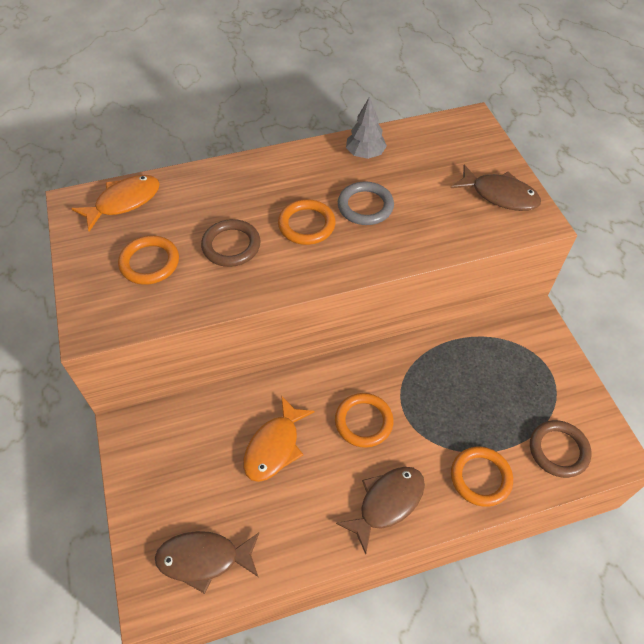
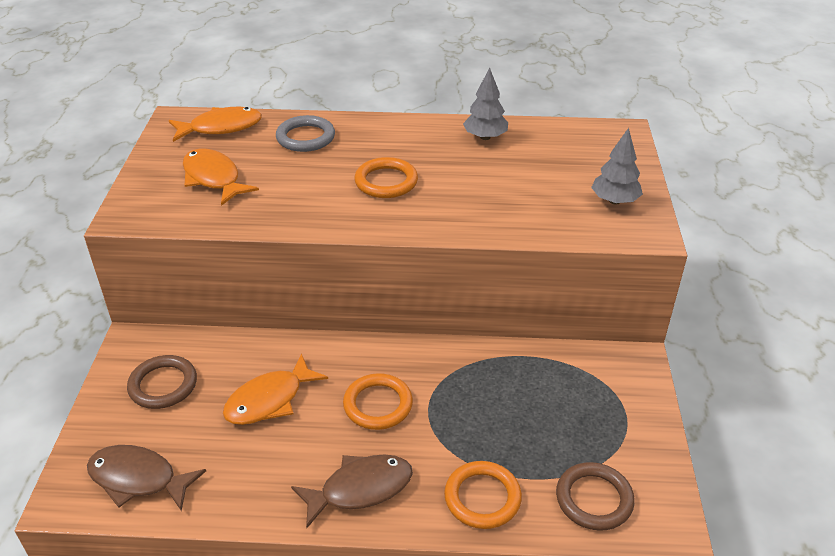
camera: 20 degrees right, 15 degrees down
(149, 263) = (213, 178): orange ring -> orange fish
(231, 246) = (300, 182): brown ring -> brown ring (163, 385)
(365, 206) = (457, 179): grey ring -> grey ring (305, 137)
(500, 195) = (614, 201): brown fish -> grey tree

